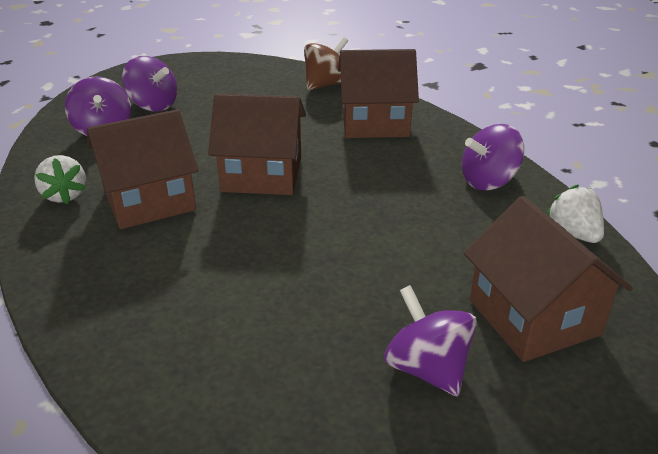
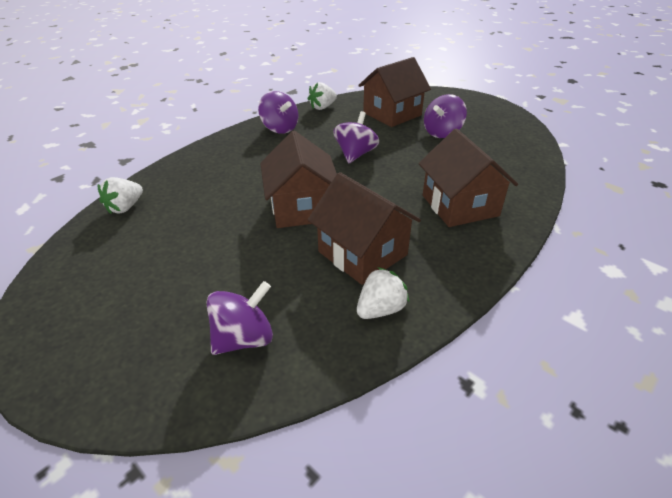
camera: 105 degrees left, 5 degrees up
(153, 105) = (174, 318): purple spinning top -> purple spinning top (355, 154)
(326, 85) = (125, 207): brown spinning top -> white strawberry
(374, 123) = (205, 173): brown house -> brown house (460, 205)

